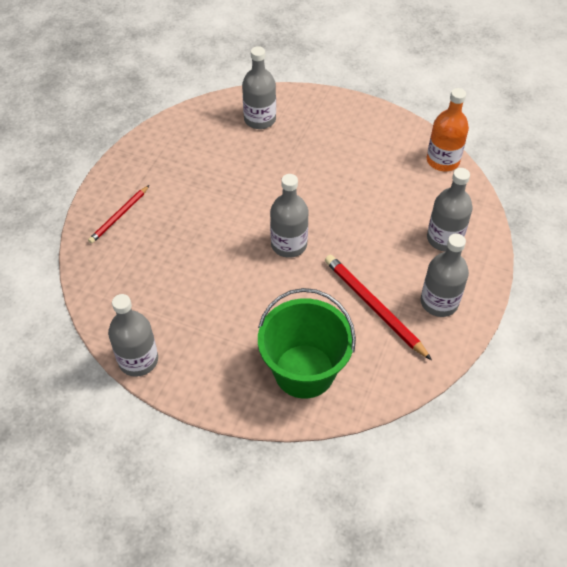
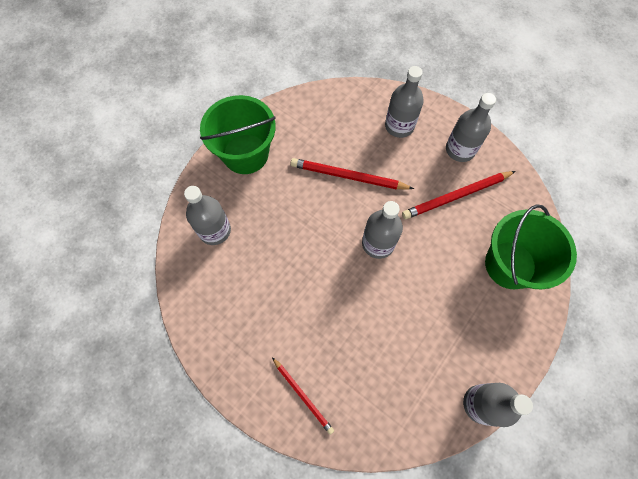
camera: 75 degrees left, 15 degrees up
(350, 121) = (245, 154): none -> green bucket
(358, 205) = (348, 176): none -> red pencil
(442, 161) = (316, 100): orange bottle -> none

